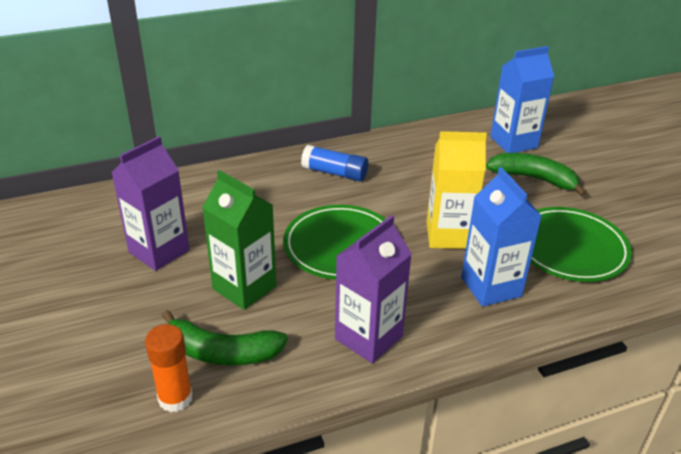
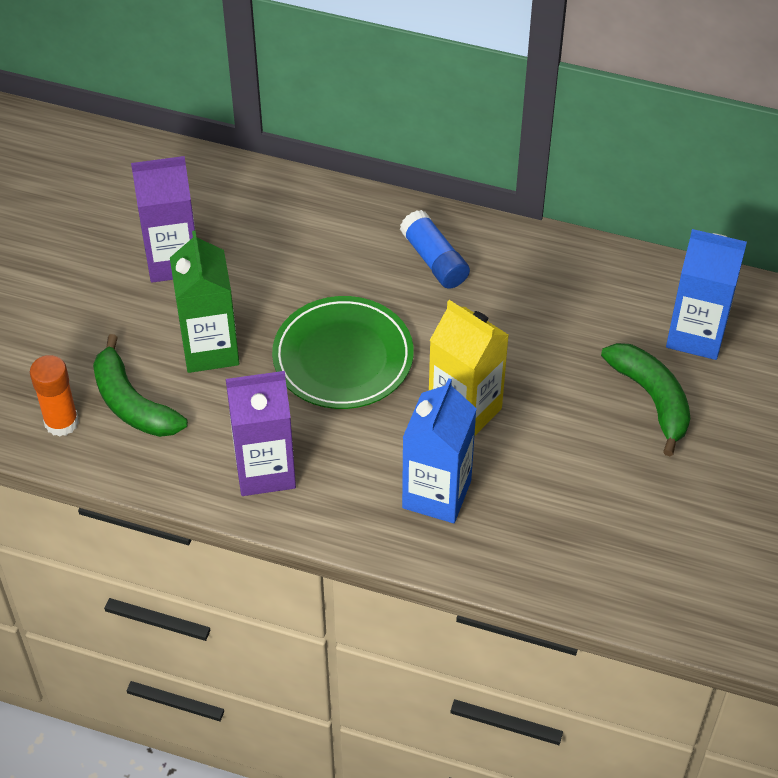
camera: 40 degrees right, 15 degrees up
(570, 248) = (575, 506): green plate -> none

